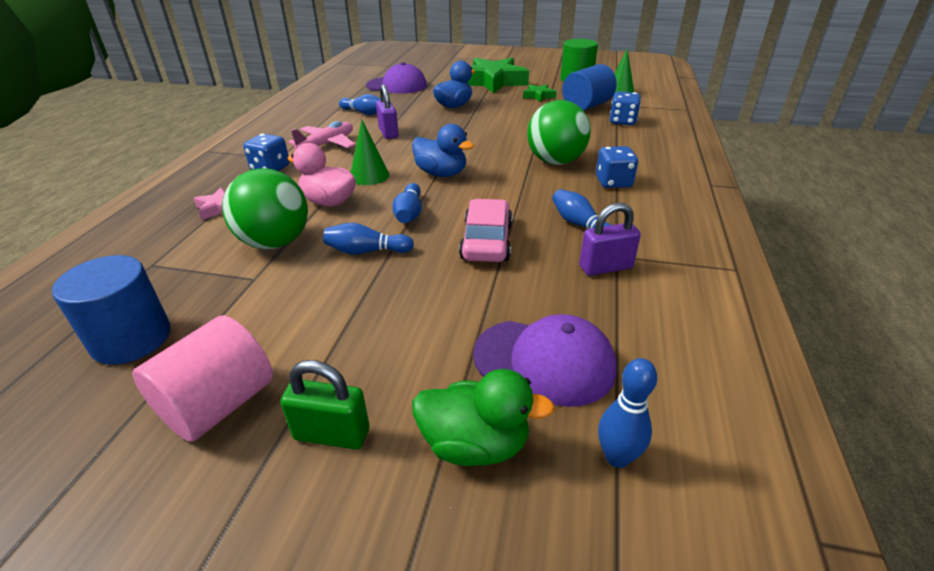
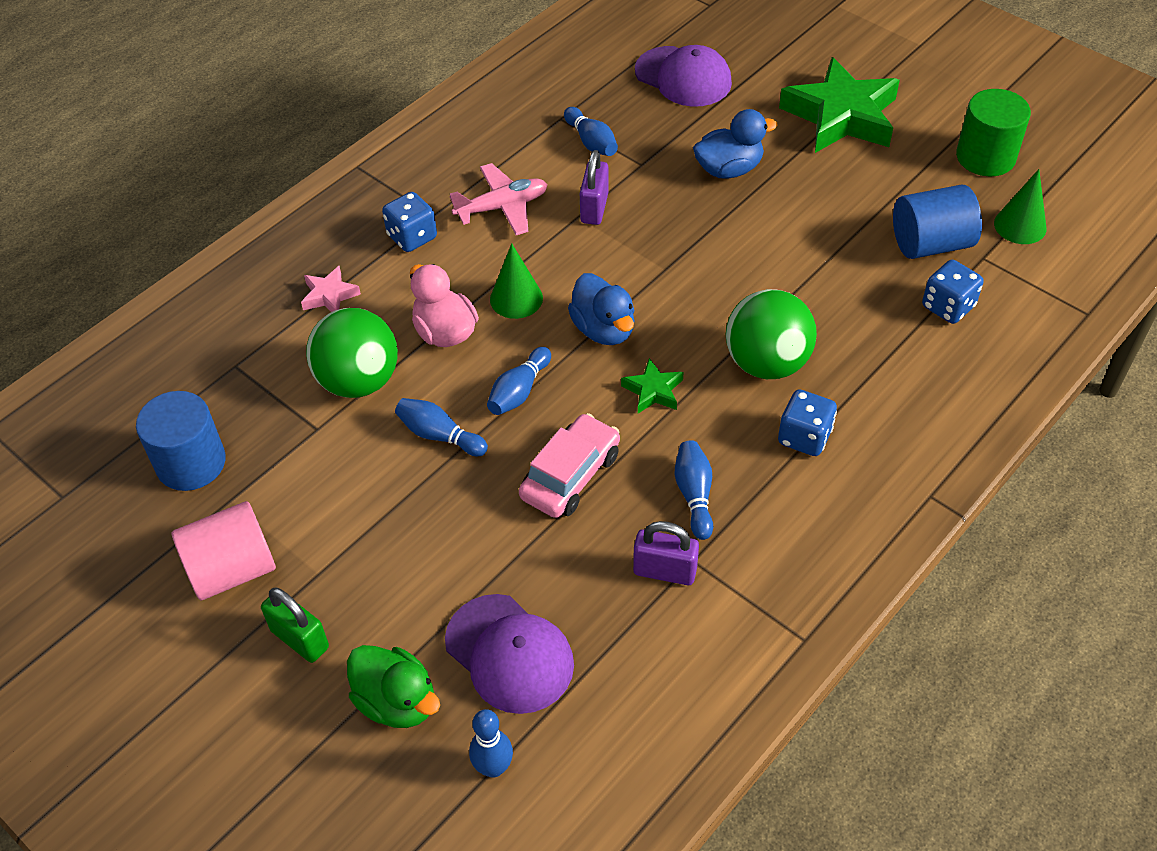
camera: 30 degrees right, 15 degrees up
(538, 96) = (879, 187): green star -> green star (653, 390)

